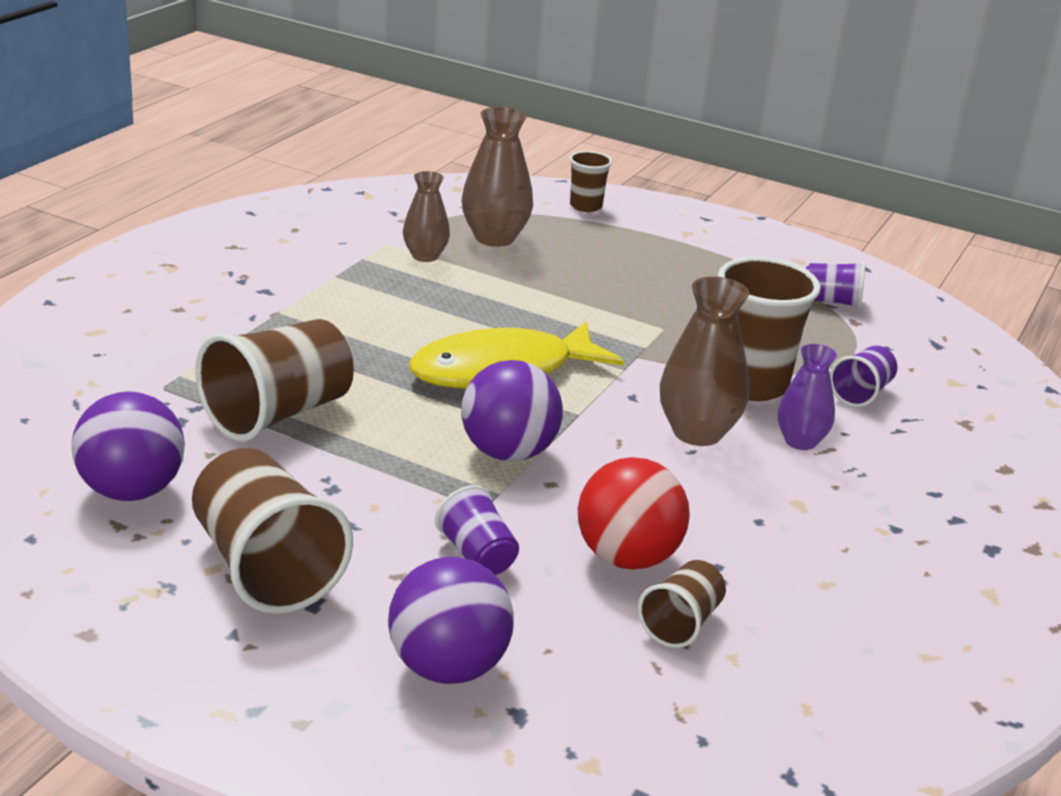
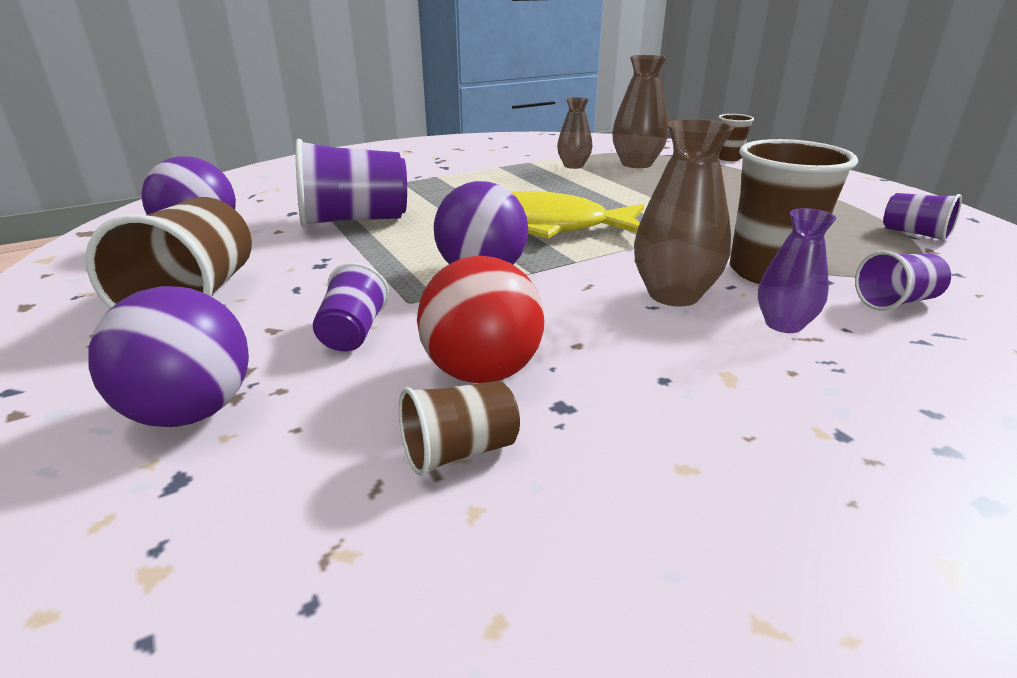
camera: 35 degrees right, 0 degrees up
(278, 414) = (354, 220): brown cup -> purple cup

